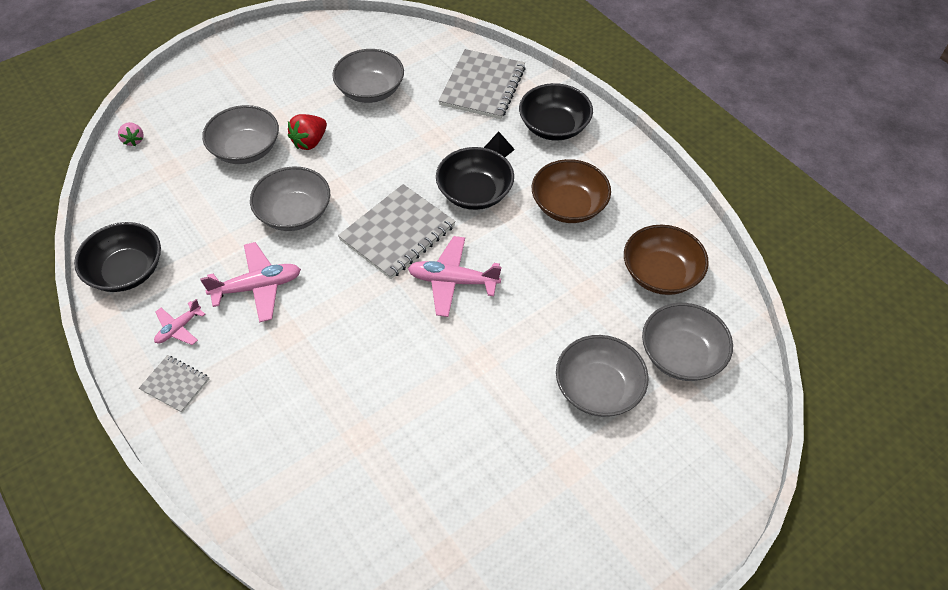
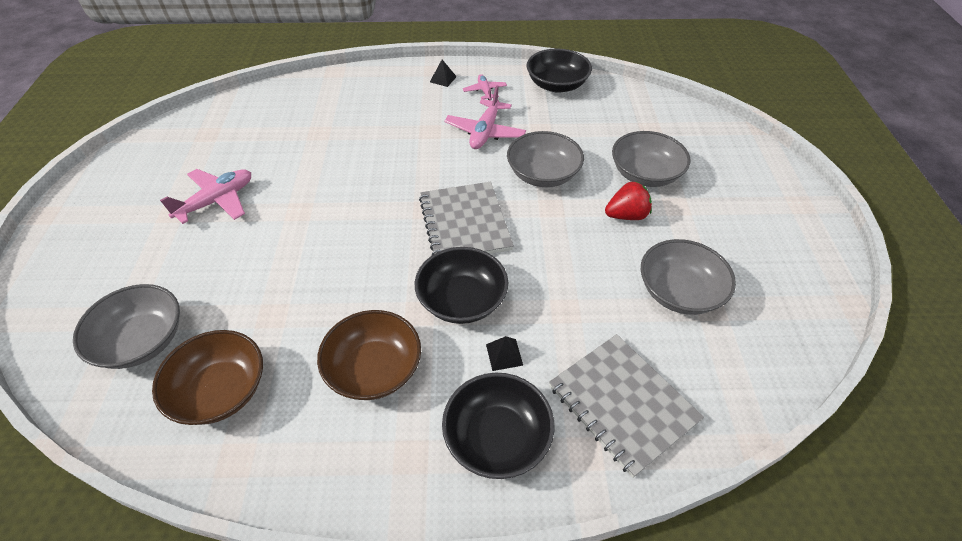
camera: 125 degrees right, 5 degrees down
(134, 140) = (700, 121): pink strawberry -> none
(175, 384) = (443, 79): grey notebook -> black pyramid
(310, 142) = (626, 215): red strawberry -> red strawberry turned 90 degrees clockwise
(453, 281) = (381, 232): pink plane -> pink plane (217, 201)
(598, 388) = (194, 264): grey bowl -> none

